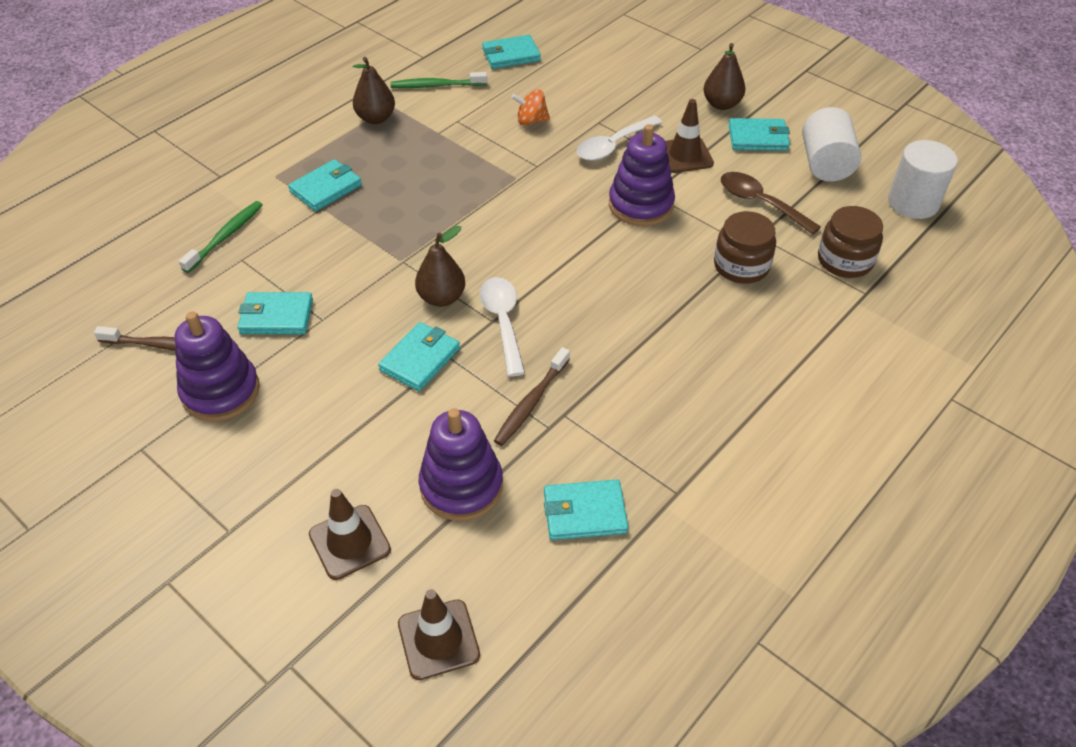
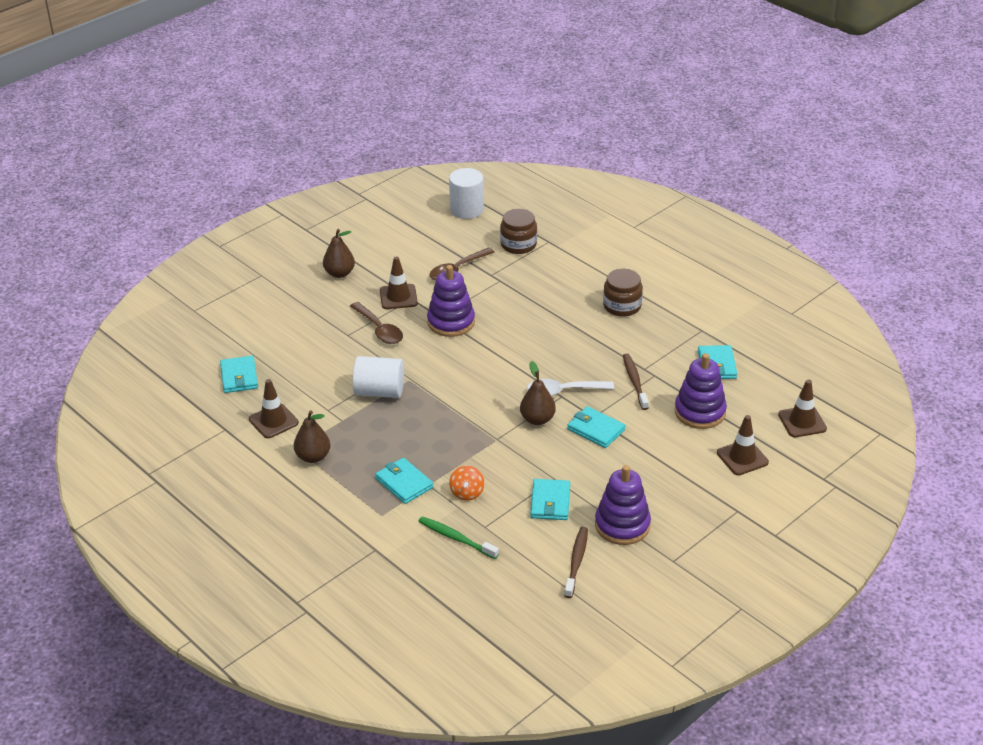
camera: 85 degrees left, 10 degrees down
(436, 85) = (273, 421): green toothbrush -> brown traffic cone
(531, 121) = (338, 369): orange spinning top -> orange spinning top (467, 493)
(531, 402) = (634, 381): brown toothbrush -> brown toothbrush turned 135 degrees counterclockwise
(613, 145) = (379, 329): white spoon -> brown spoon
(741, 266) = (519, 286): brown jar -> brown jar (622, 306)
(758, 138) = (385, 262): turquoise wallet -> none
(825, 164) = (420, 237): white cylinder -> white cylinder (379, 391)

